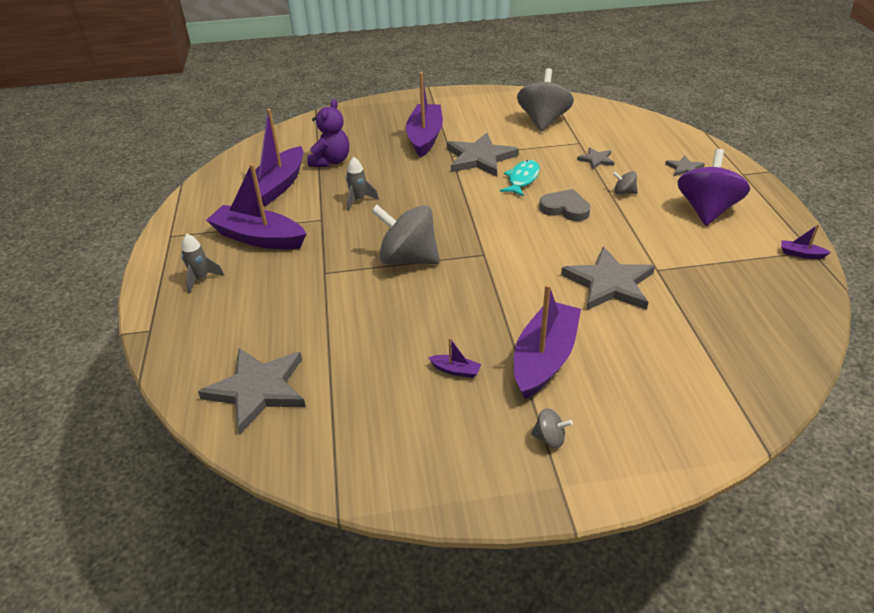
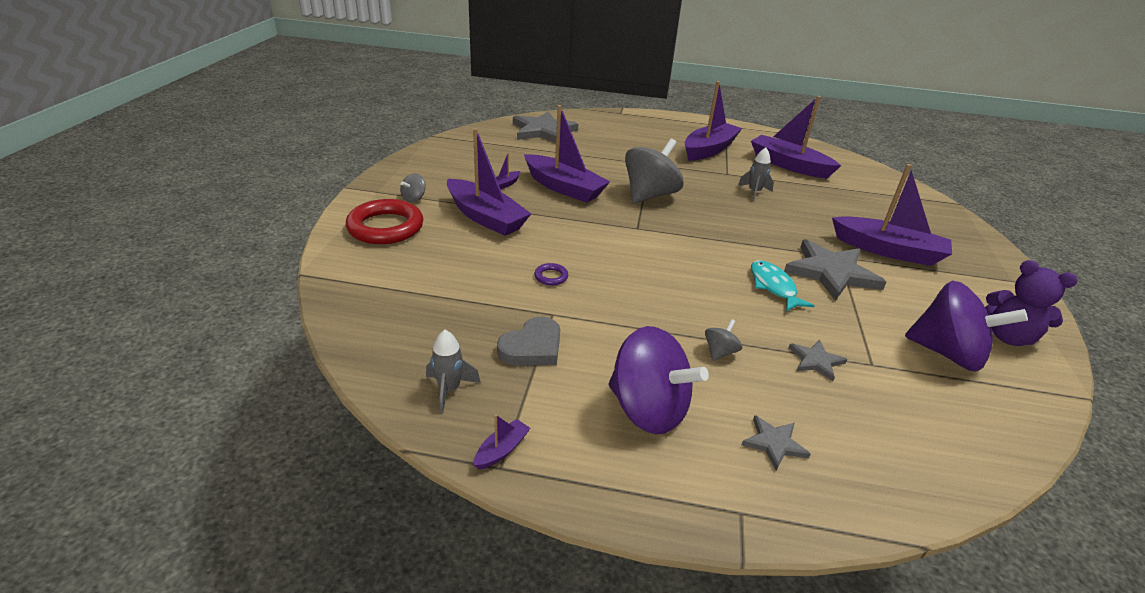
camera: 105 degrees right, 5 degrees down
(201, 279) = (666, 128): grey rocket -> grey rocket (449, 390)
(331, 161) = (833, 192): purple teddy bear -> purple teddy bear (1008, 337)
(431, 321) = (564, 188): none -> purple boat
(522, 179) = (773, 287): turquoise fish -> turquoise fish turned 150 degrees counterclockwise
(543, 121) = (947, 353): grey spinning top -> purple spinning top
(565, 208) = (698, 295): grey heart -> grey heart (532, 347)
(609, 283) = (551, 277): grey star -> purple ring
(631, 431) = (385, 227): none -> red ring

